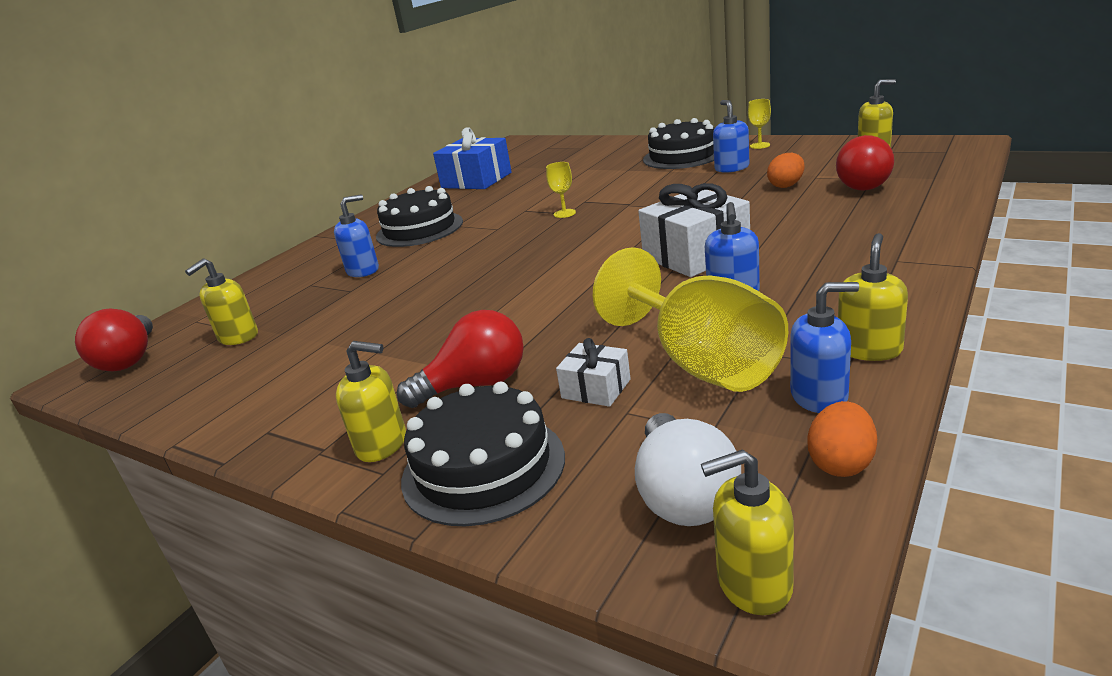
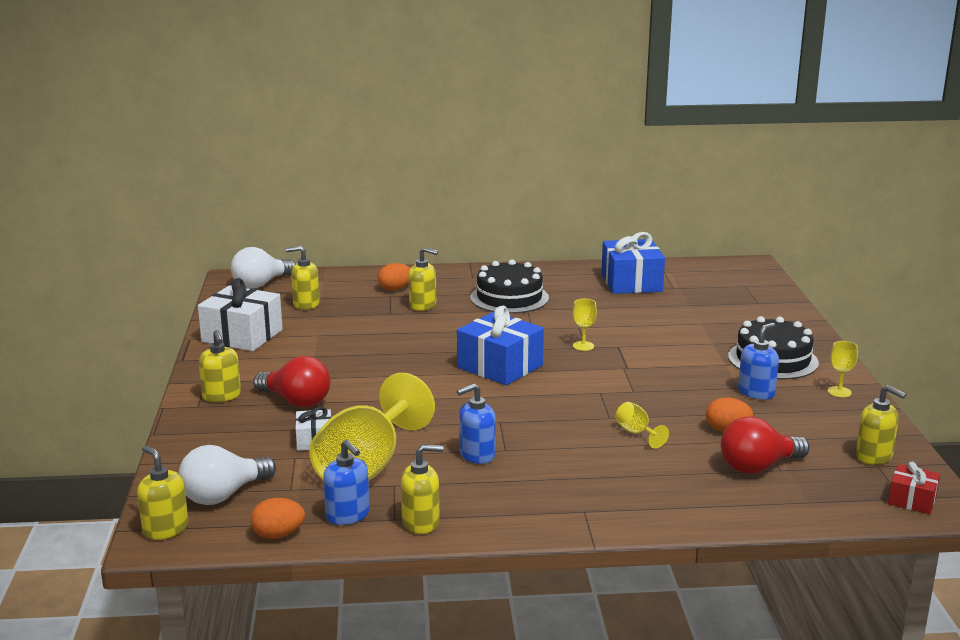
camera: 50 degrees right, 5 degrees down
(129, 359) = (261, 284): red light bulb -> white light bulb
(300, 279) = (395, 289): none -> orange egg
(363, 270) = (423, 305): blue soap dispenser -> yellow soap dispenser
(483, 467) = (217, 432): black cake -> none
(554, 254) = (500, 366): none -> blue gift
(696, 254) = (537, 424): white gift -> white gift (242, 336)
(759, 217) = (636, 433): none -> yellow goblet
(952, 149) = (912, 500): none -> red gift

